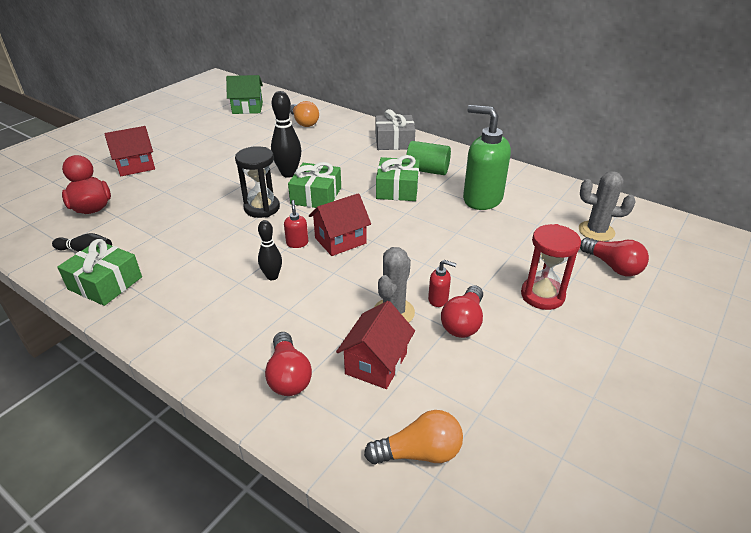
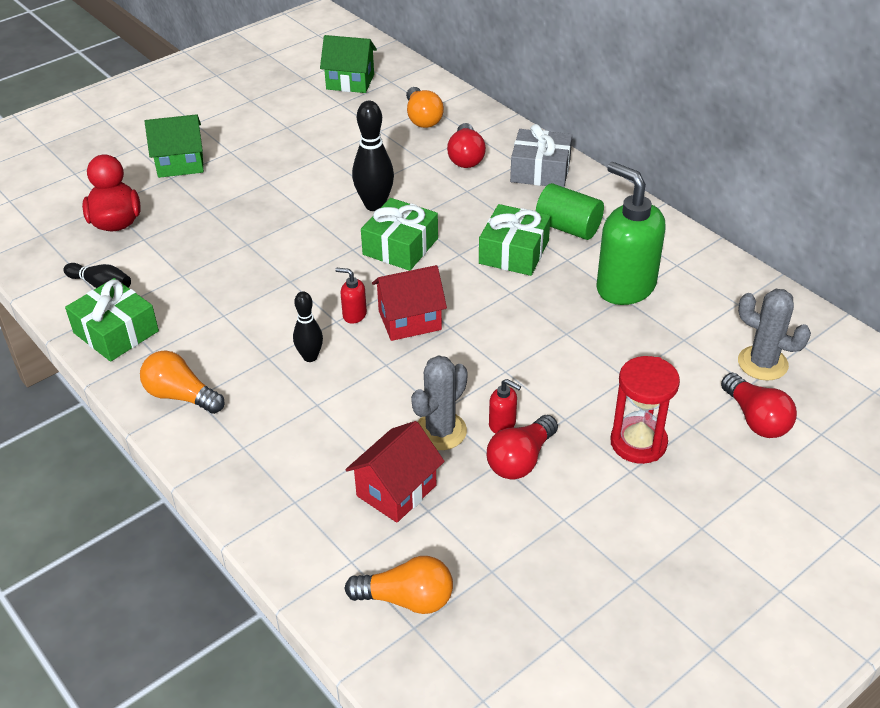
camera: 15 degrees right, 5 degrees up
(136, 166) = (180, 164): red house -> green house
(172, 322) = (181, 396): none -> orange light bulb
(262, 208) = (324, 255): black hourglass -> none
(288, 376) = (293, 486): red light bulb -> red light bulb (466, 157)
(297, 243) = (354, 315): red soap dispenser -> red soap dispenser turned 75 degrees counterclockwise

